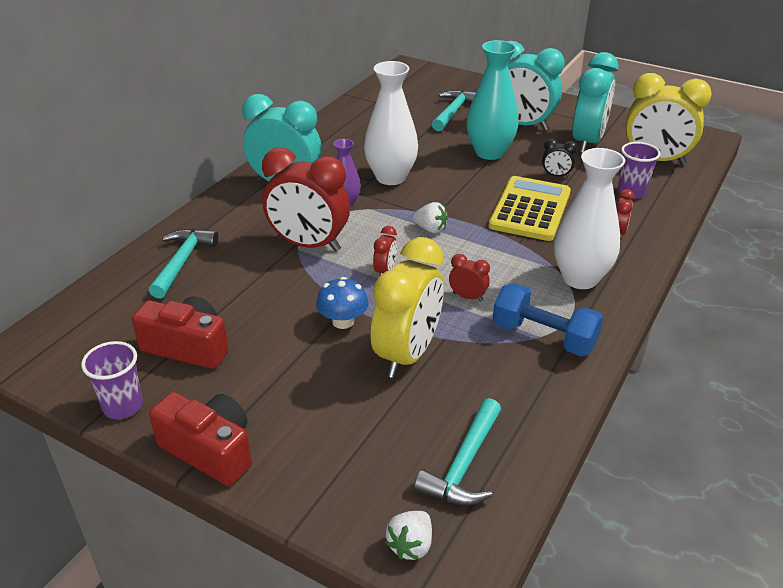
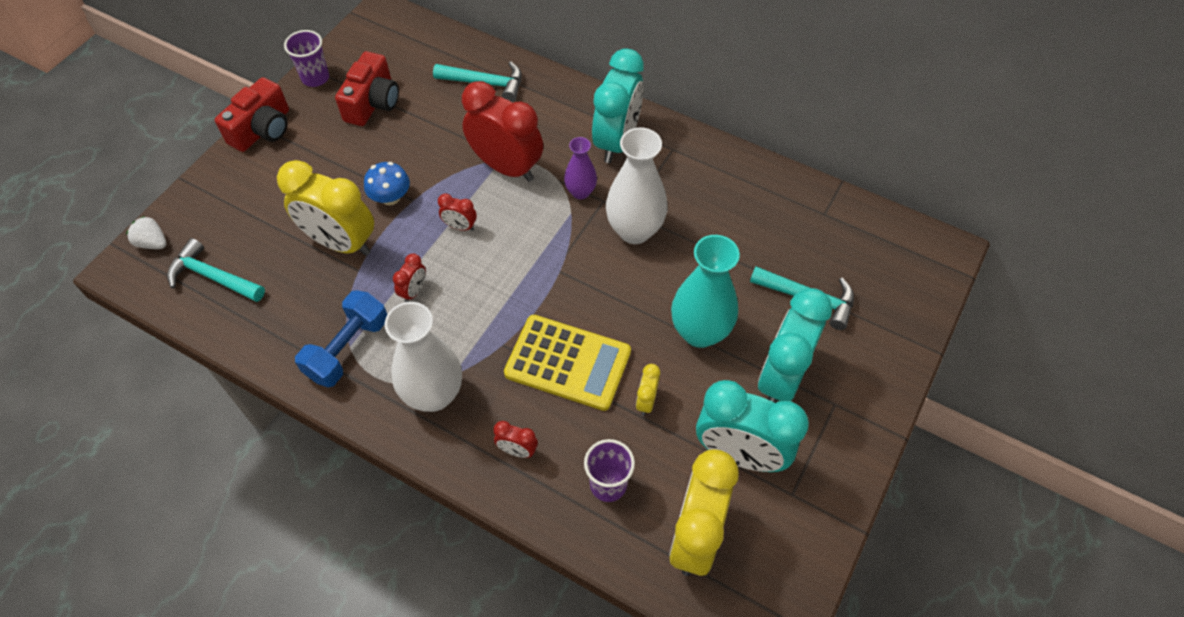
camera: 90 degrees right, 20 degrees up
(308, 245) = (506, 167): red clock -> red clock turned 105 degrees clockwise
(430, 229) = (530, 265): white strawberry -> none
(556, 176) = (646, 401): black clock -> yellow clock

